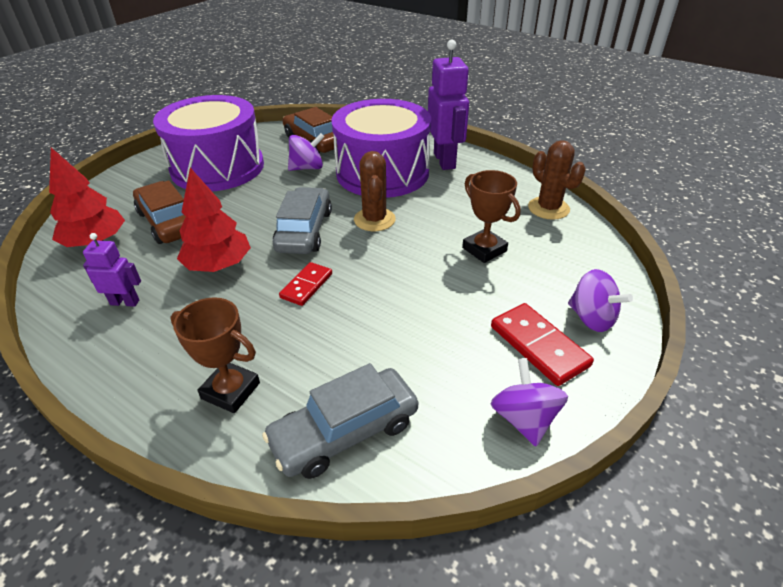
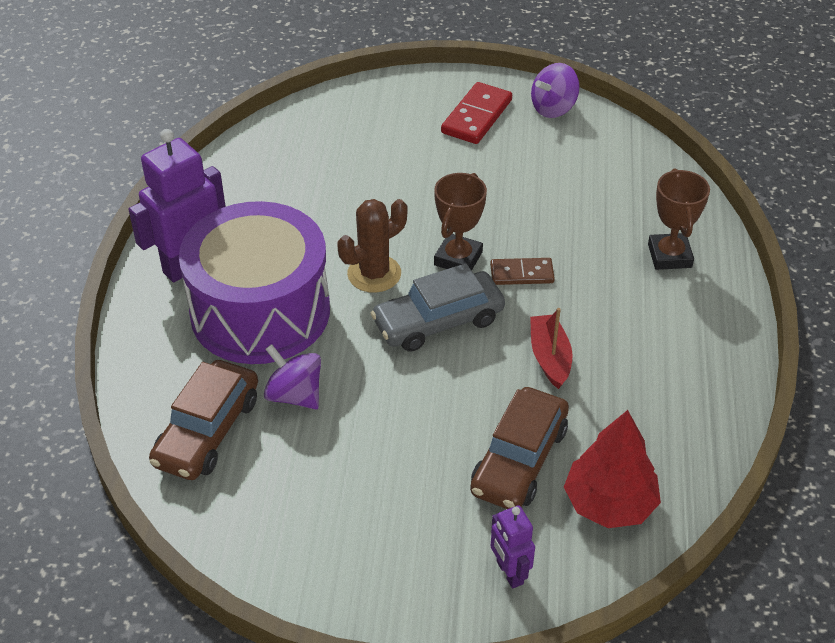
camera: 120 degrees left, 5 degrees up
(125, 302) = (658, 394): purple robot -> purple robot (509, 572)
(218, 167) = (359, 502): purple drum -> none
(218, 265) = (550, 358): red tree -> red boat
(306, 286) = (522, 274): red domino -> brown domino
(344, 431) = (642, 182): grey car -> none
(484, 249) = (369, 177): brown trophy -> brown trophy (458, 258)
(548, 208) = (257, 153): brown cactus -> none
(591, 318) = (421, 97): purple spinning top -> none

